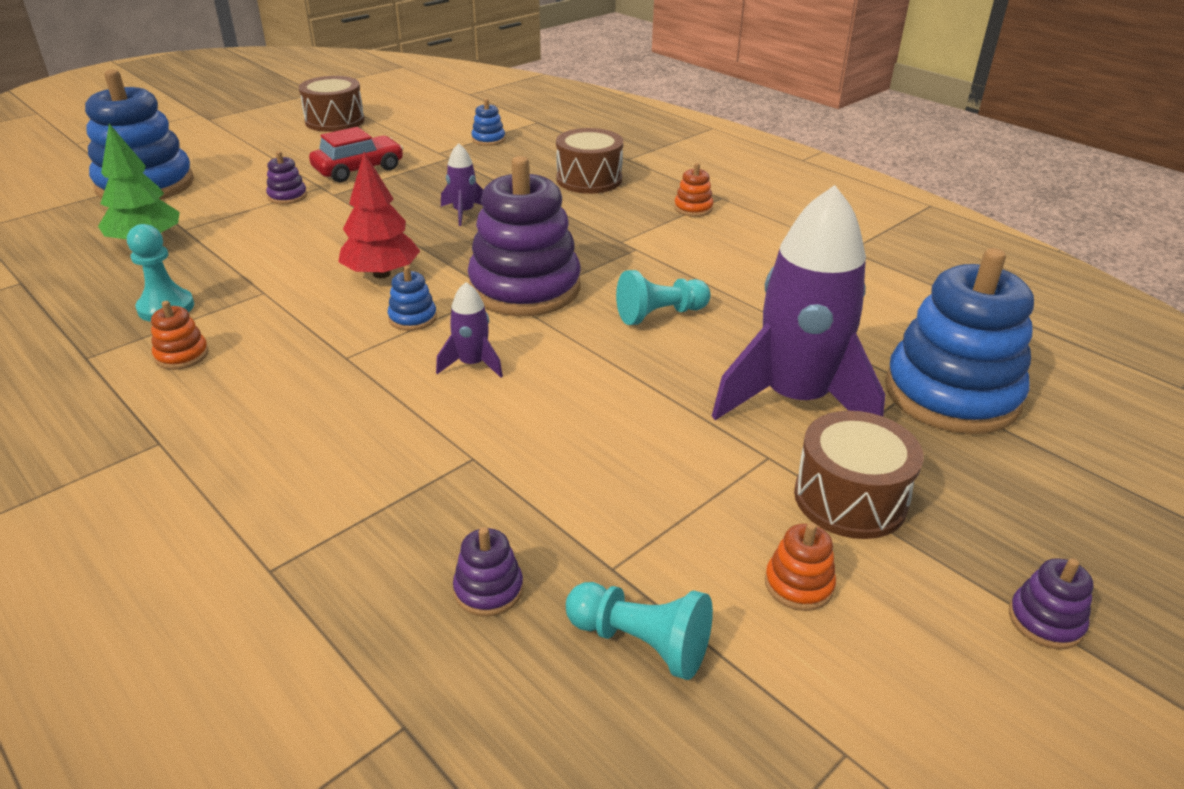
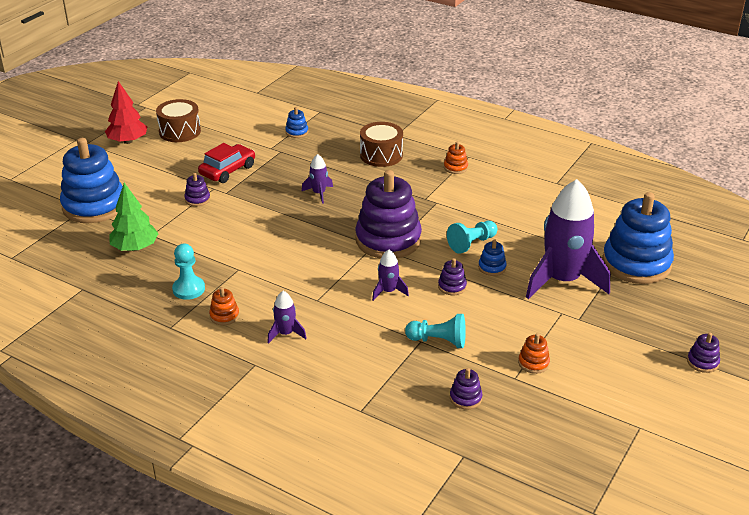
camera: 15 degrees left, 0 degrees up
(252, 401) = (286, 333): none -> purple rocket
(382, 274) = (299, 245): red tree -> red tree (128, 141)
(412, 318) = (337, 270): blue stacking toy -> blue stacking toy (492, 267)
(587, 375) = (452, 286): none -> purple stacking toy
(641, 643) = (542, 405): turquoise pawn -> turquoise pawn (438, 341)
(798, 584) = (598, 368): orange stacking toy -> orange stacking toy (533, 363)
(850, 498) = (606, 326): brown drum -> none

